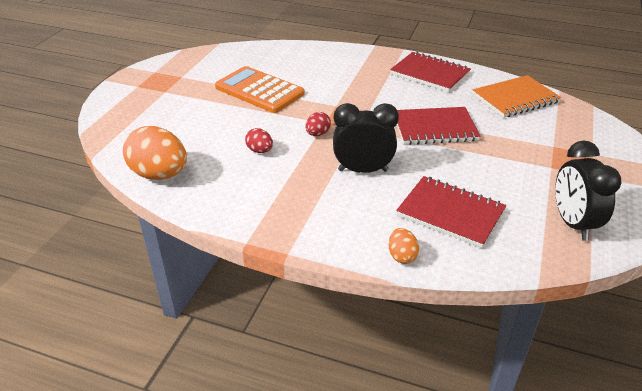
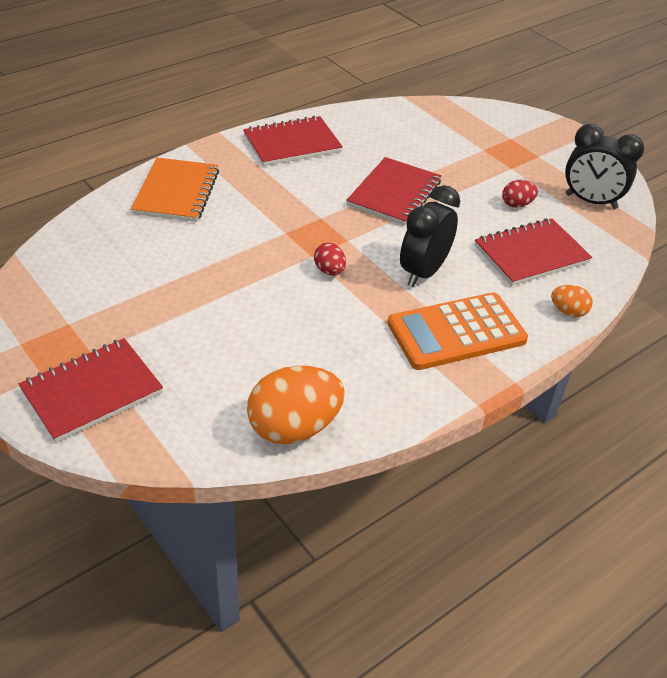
camera: 60 degrees left, 5 degrees up
(136, 103) = (92, 391): none -> red notebook
(259, 90) = (188, 272): orange calculator -> orange calculator (456, 332)
(260, 151) = (321, 326): red egg -> red egg (517, 204)
(515, 99) = (392, 124): orange notebook -> orange notebook (177, 192)

